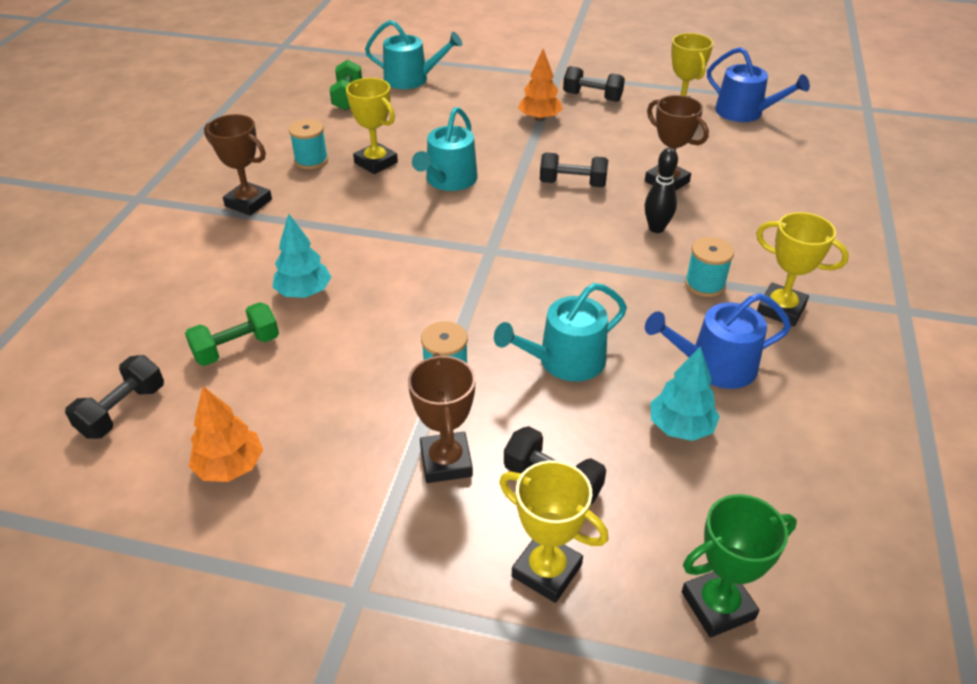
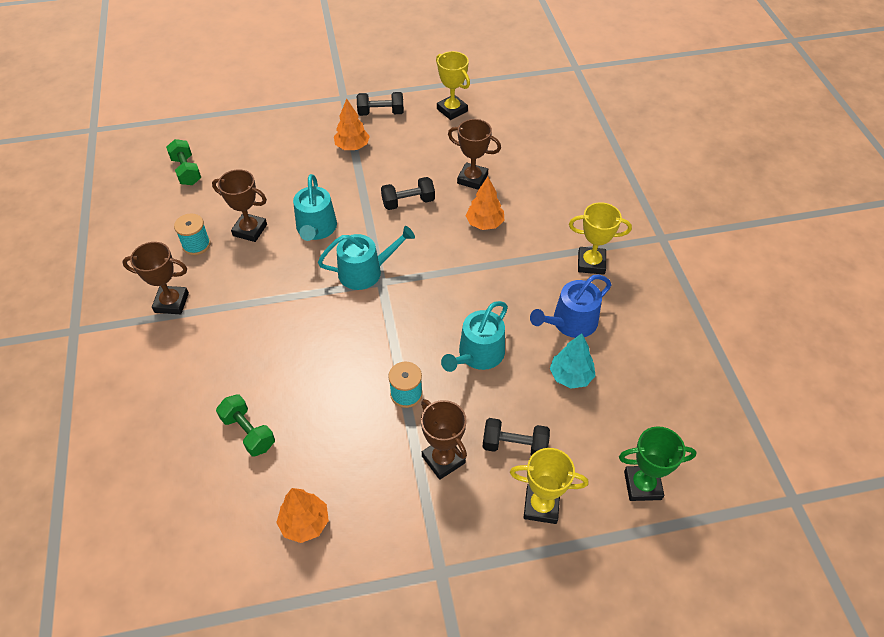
camera: 25 degrees left, 10 degrees up
(122, 411) = (198, 514): black dumbbell -> none
(237, 348) = (248, 432): green dumbbell -> green dumbbell turned 75 degrees counterclockwise
(304, 292) = (268, 367): turquoise tree -> none
(376, 162) = (250, 230): yellow trophy -> brown trophy
(411, 79) = (228, 136): turquoise watering can -> turquoise watering can (365, 271)
(656, 228) = (484, 223): black bowling pin -> orange tree
(704, 284) = (536, 260): turquoise spool -> none
(718, 605) = (642, 485): green trophy -> green trophy turned 45 degrees clockwise
(744, 112) = (496, 96): blue watering can -> none

